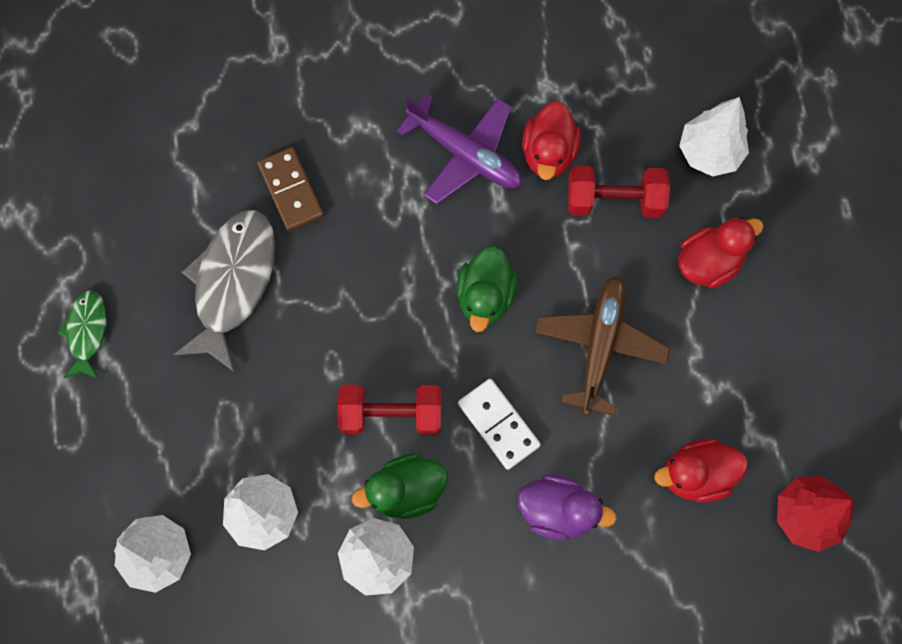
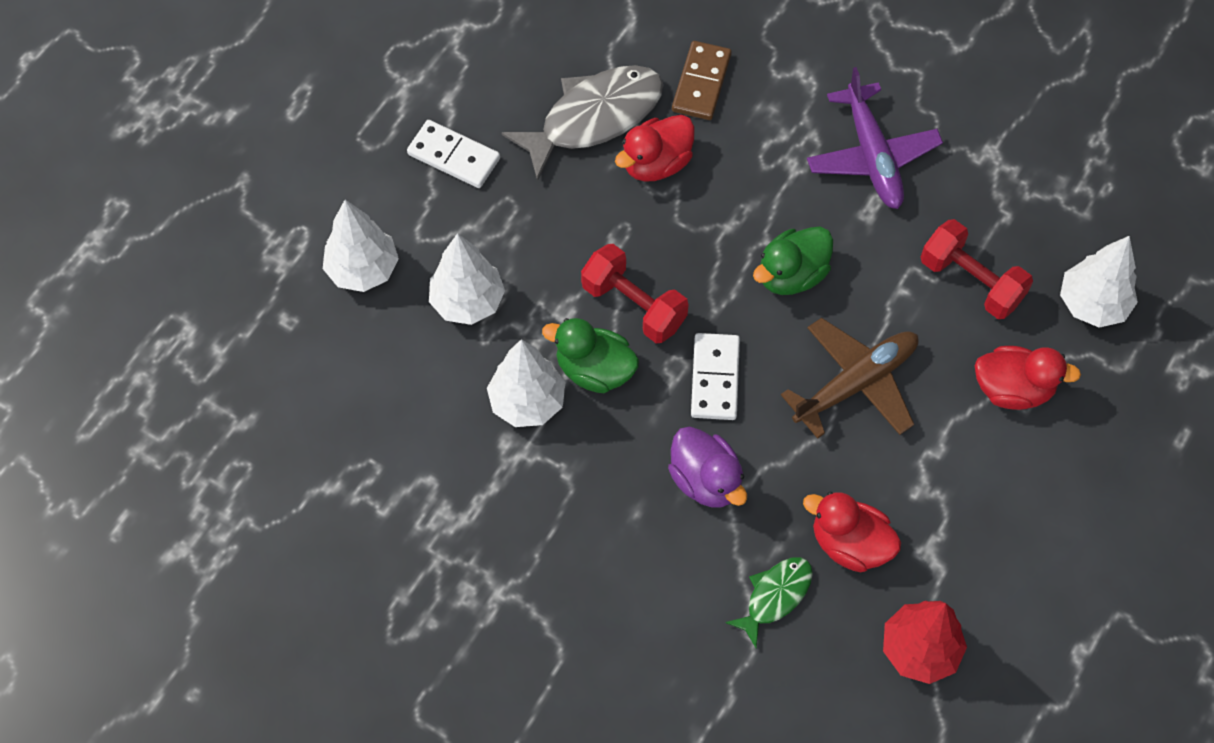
camera: 40 degrees right, 10 degrees down
(87, 332) = (451, 73): green fish -> green fish (775, 596)
(149, 401) = (454, 156): none -> white domino
(548, 153) = (946, 205): red duck -> red duck (656, 163)

